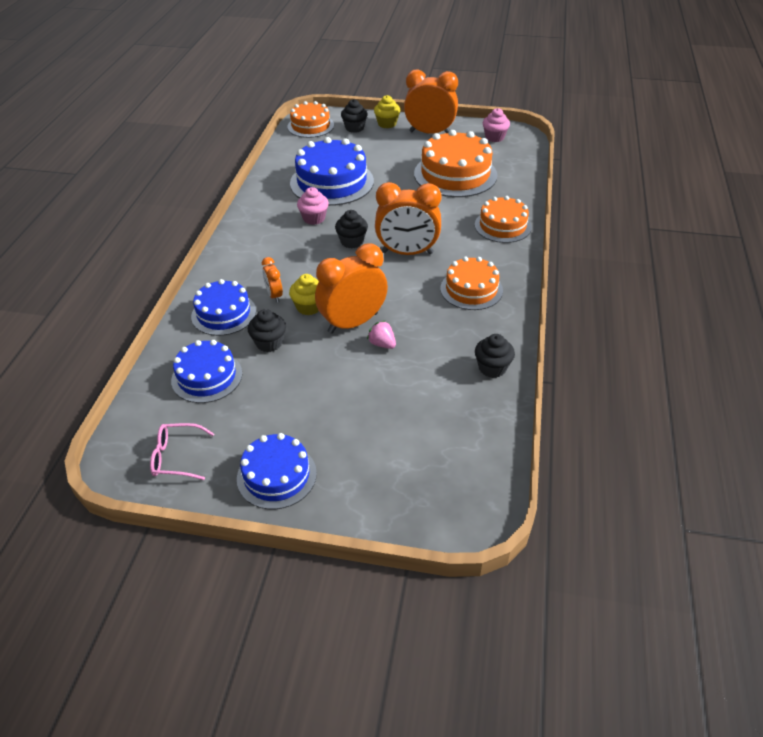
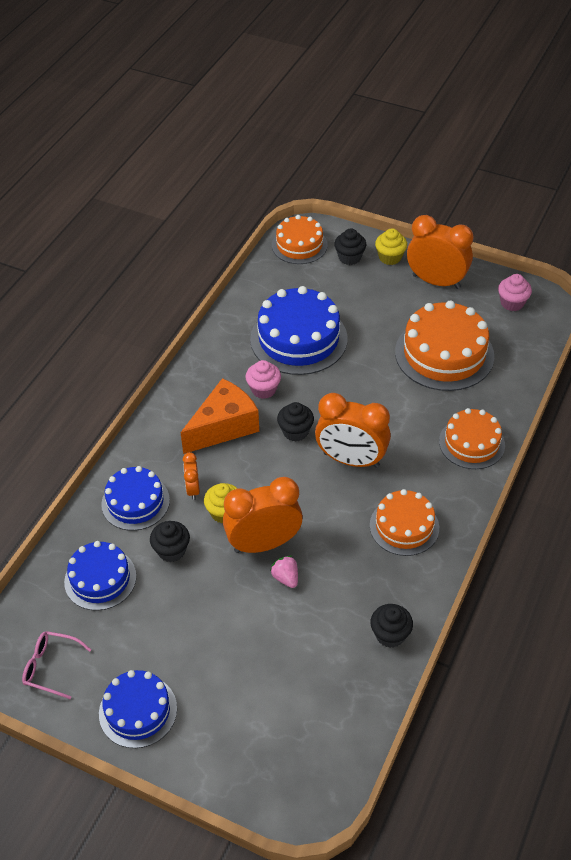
camera: 15 degrees right, 5 degrees up
(287, 248) = (224, 427): none -> orange cheese

